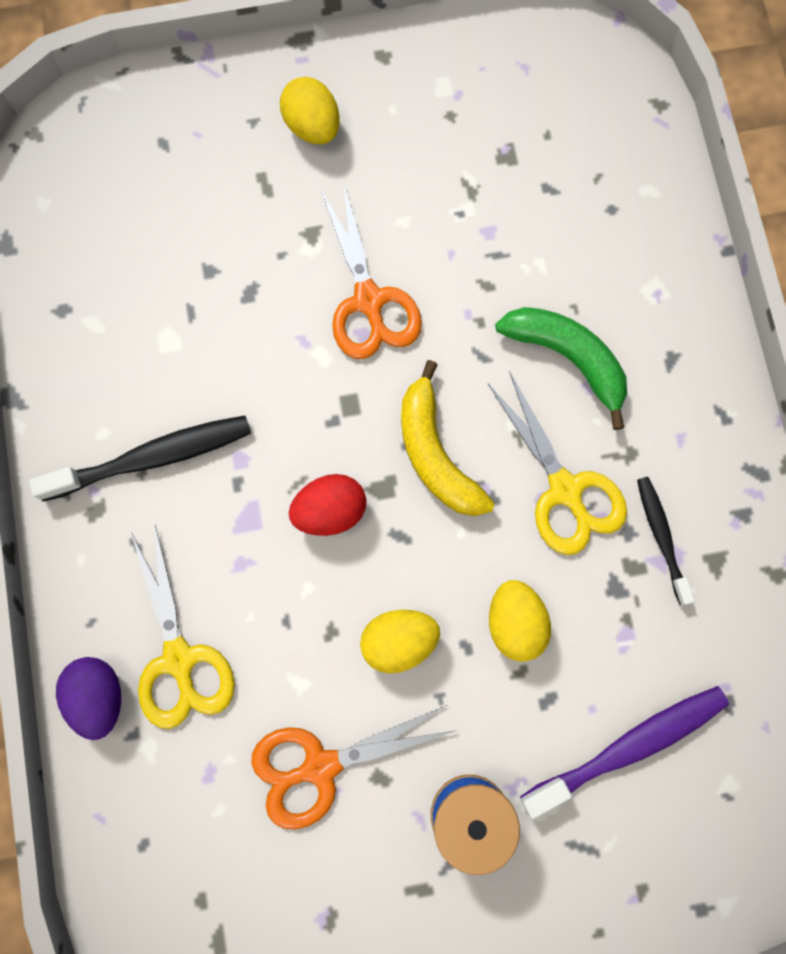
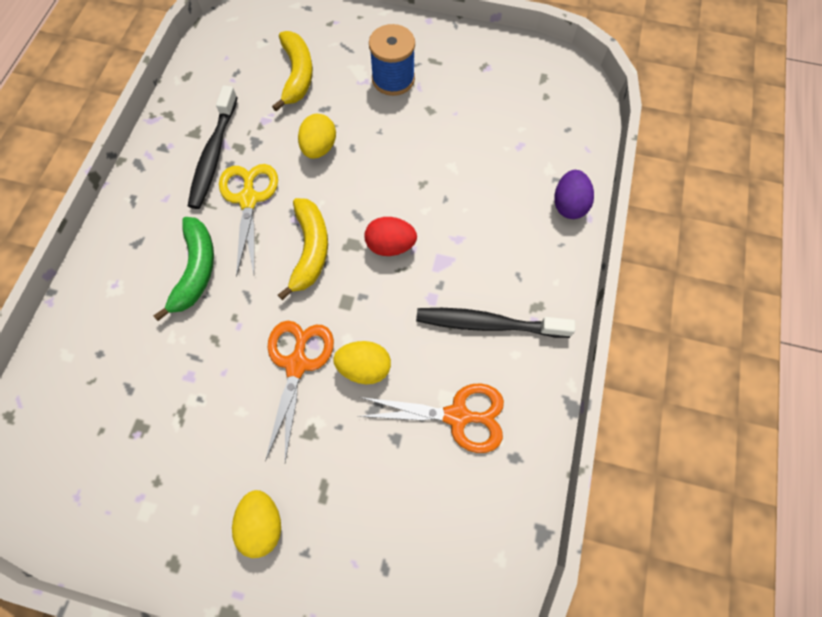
camera: 155 degrees left, 10 degrees down
(179, 659) = (515, 204): yellow scissors -> none
(320, 766) = (458, 126): orange scissors -> orange scissors (457, 416)
(399, 641) = (387, 164): yellow egg -> yellow egg (364, 367)
(568, 358) = (196, 270): green banana -> green banana turned 150 degrees counterclockwise
(629, 746) = (297, 75): purple toothbrush -> yellow banana
(661, 537) = (214, 155): black toothbrush -> black toothbrush, size x1.67

